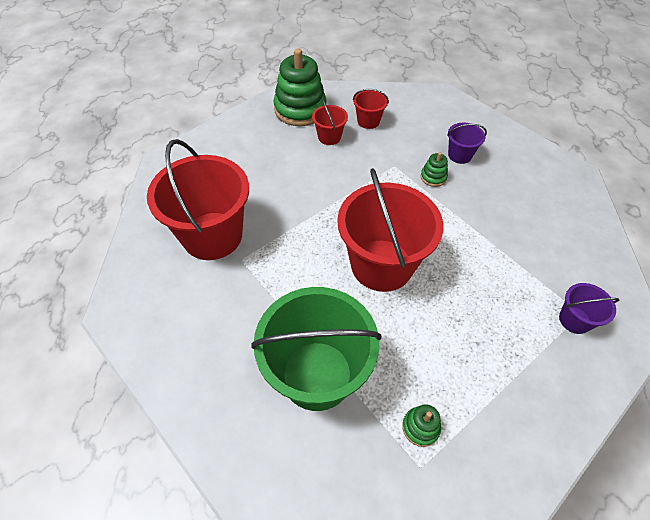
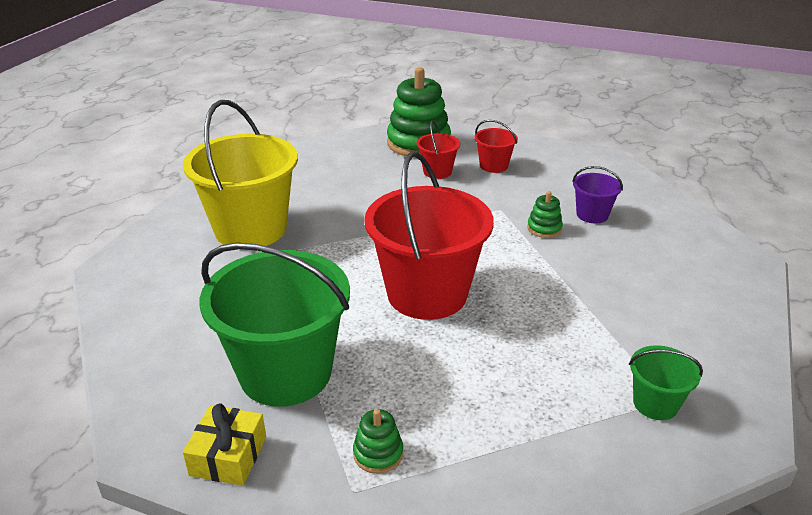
camera: 20 degrees right, 20 degrees down
(212, 236) = (251, 229): red bucket -> yellow bucket
(316, 469) = (228, 456): none -> yellow gift
(574, 320) = (655, 404): purple bucket -> green bucket

